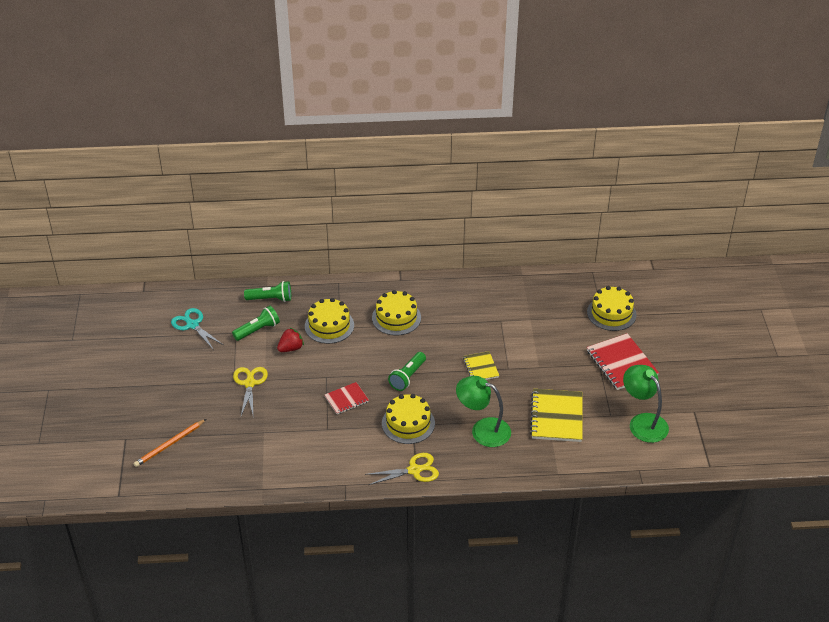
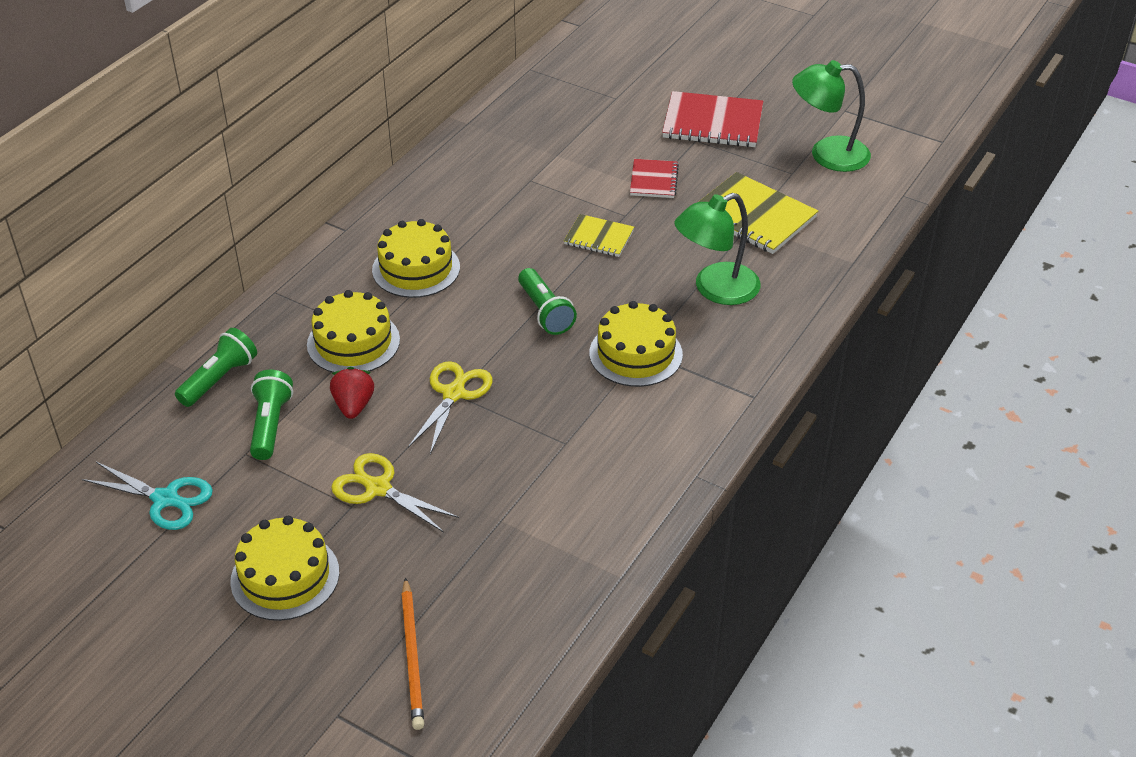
camera: 55 degrees left, 0 degrees up
(192, 325) = (165, 499): turquoise scissors -> turquoise scissors turned 150 degrees counterclockwise
(346, 399) = (525, 394): red notebook -> red notebook (653, 180)
(414, 470) = (732, 390): yellow scissors -> yellow scissors (453, 394)
(611, 313) = (619, 89): yellow cake -> yellow cake (285, 576)

